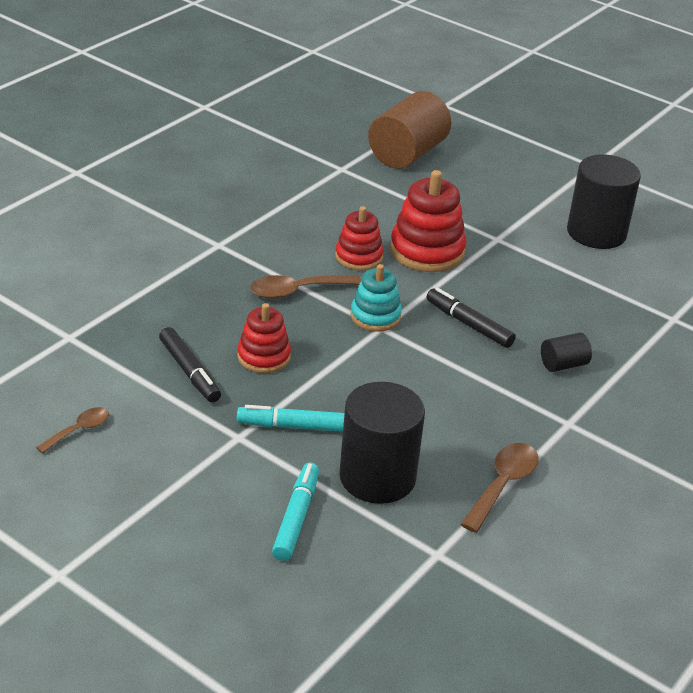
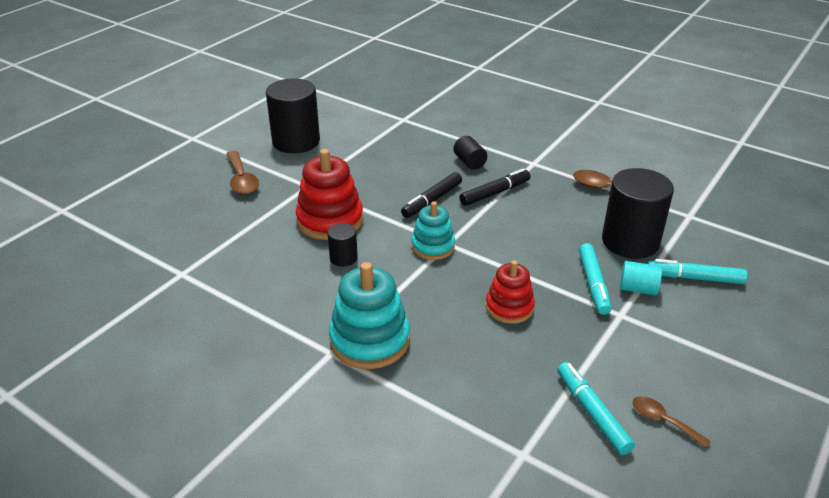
camera: 90 degrees left, 0 degrees up
(103, 386) = (592, 413): none -> turquoise marker
(189, 371) = (547, 353): black marker -> black marker (495, 193)
(230, 266) = (369, 340): none -> turquoise stacking toy
(281, 461) = (638, 289): none -> turquoise cylinder
(296, 291) = (405, 293): brown spoon -> brown spoon (242, 180)
(358, 257) = (343, 258): red stacking toy -> black cylinder
(407, 154) = (157, 232): brown cylinder -> none

